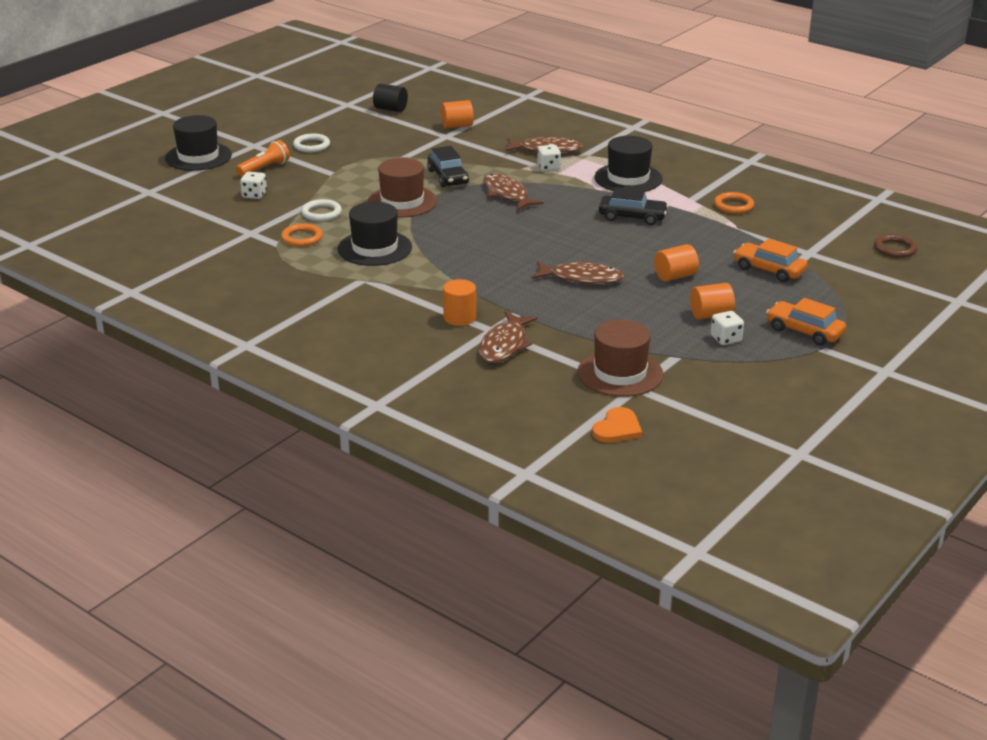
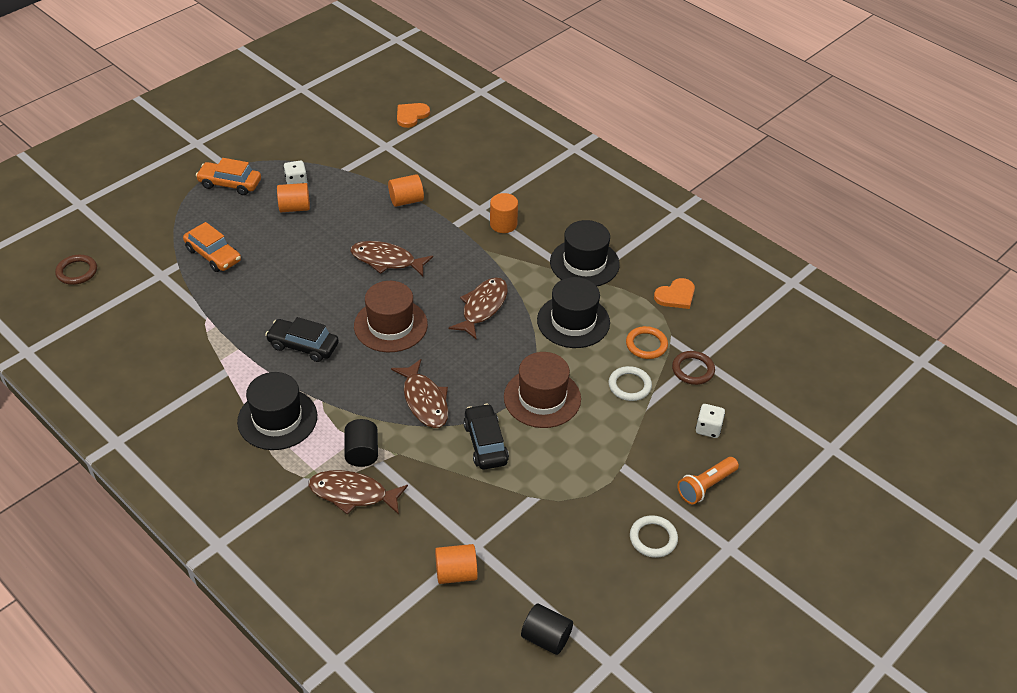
camera: 175 degrees left, 15 degrees up
(198, 157) = (795, 524): black hat -> black hat (584, 263)
(259, 226) = (693, 370): none -> brown ring
(264, 273) = (676, 295): none -> orange heart
(504, 345) = (472, 192): brown fish -> brown fish (482, 307)
(548, 167) = (362, 453): white dice -> black cylinder
(620, 373) = (392, 158): brown hat -> brown hat (390, 325)
(675, 276) = (302, 255): orange cylinder -> orange cylinder (406, 200)
(733, 206) = (188, 355): orange ring -> none
(804, 331) = (230, 184): orange car -> orange car turned 150 degrees clockwise

